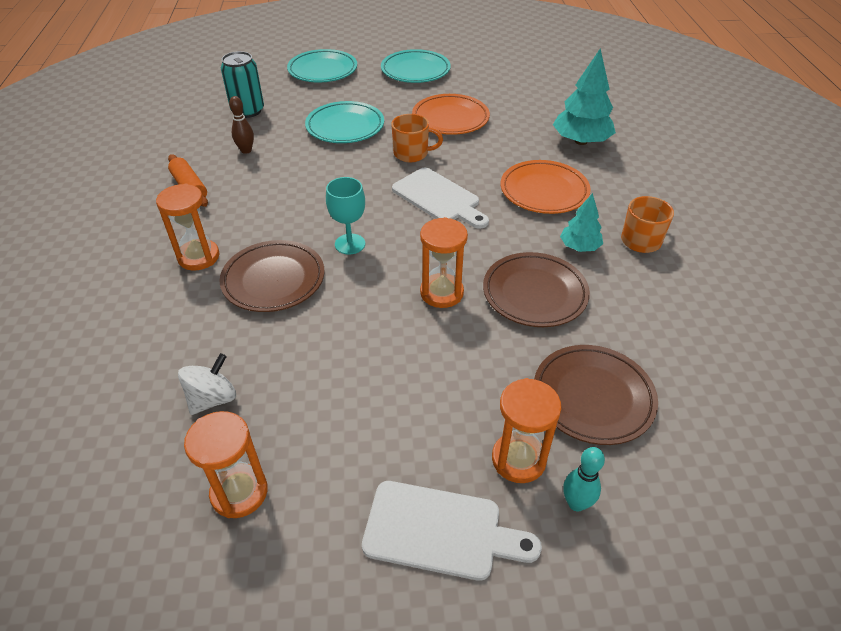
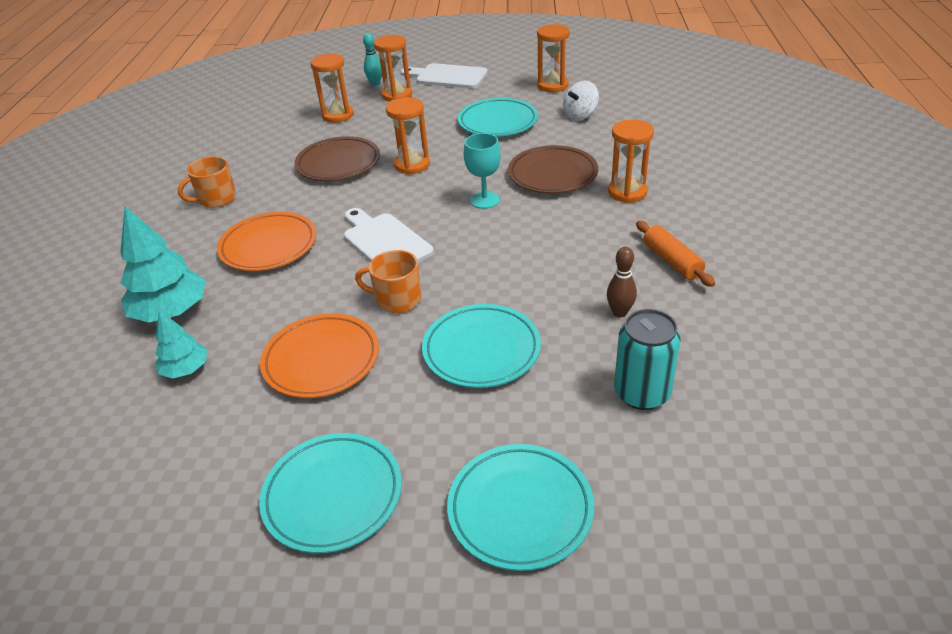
camera: 170 degrees left, 5 degrees down
(338, 380) = (498, 122): none -> turquoise plate
(579, 247) = (276, 195): turquoise tree -> turquoise tree (186, 369)
(593, 397) = (337, 115): brown plate -> orange hourglass

